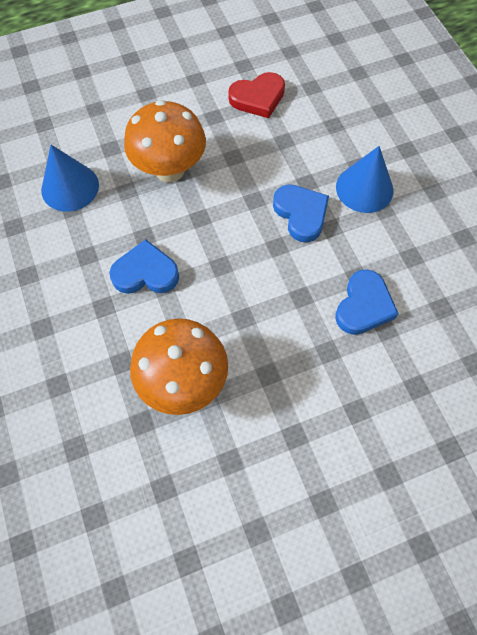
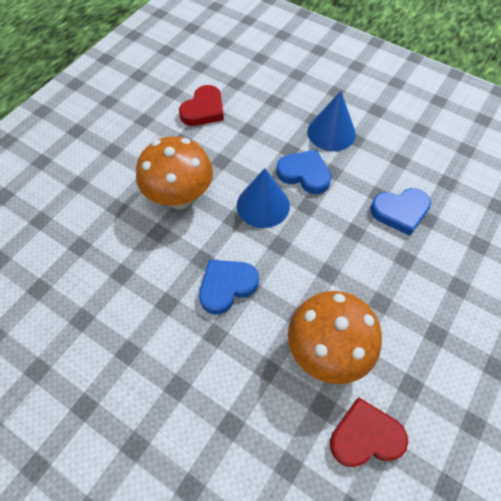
camera: 35 degrees left, 5 degrees down
(70, 187) = (106, 257): blue cone -> blue cone (263, 205)
(155, 471) = (365, 436): none -> red heart
(364, 306) = (400, 212): blue heart -> blue heart turned 90 degrees clockwise

